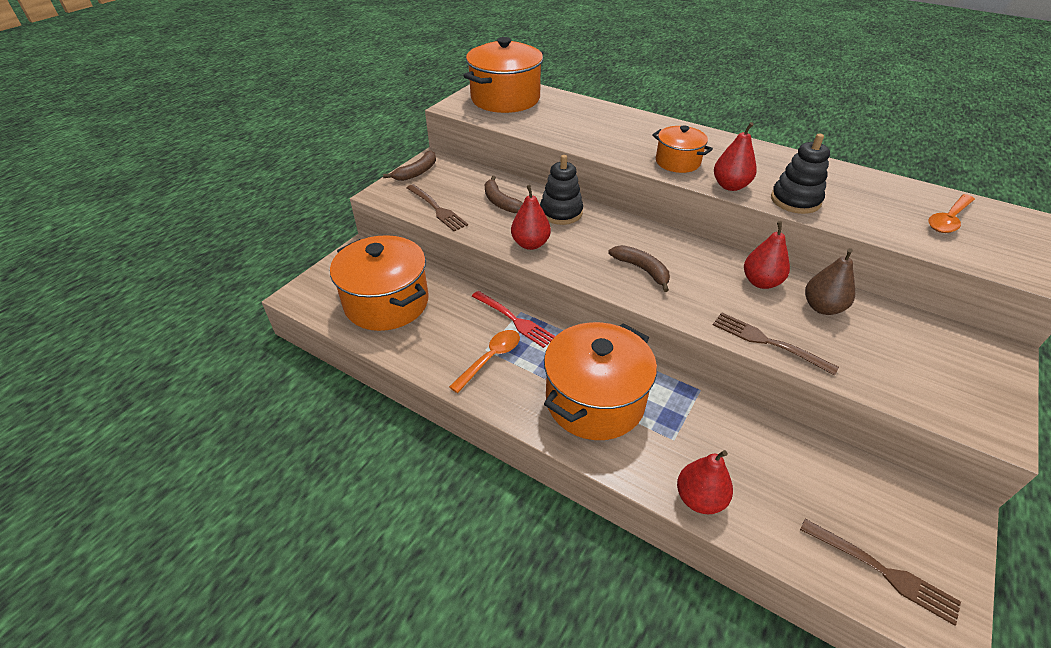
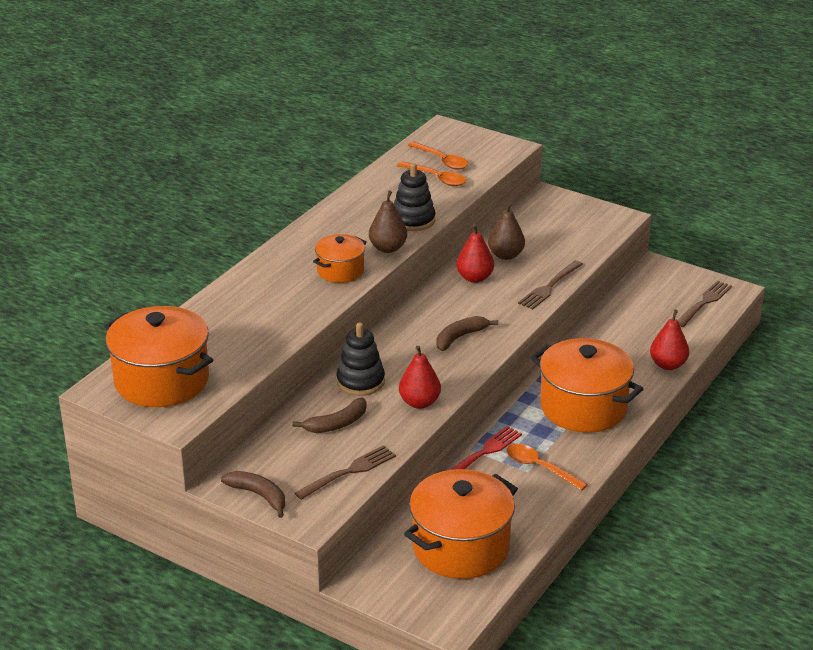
camera: 90 degrees left, 10 degrees down
(730, 186) = (388, 248): red pear -> brown pear
(901, 215) = (436, 178): none -> orange spoon

